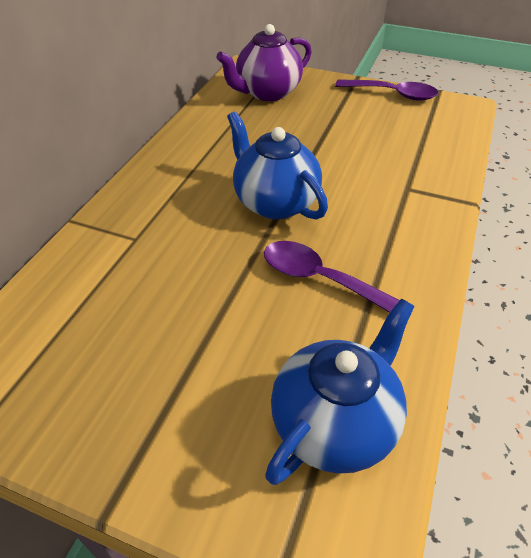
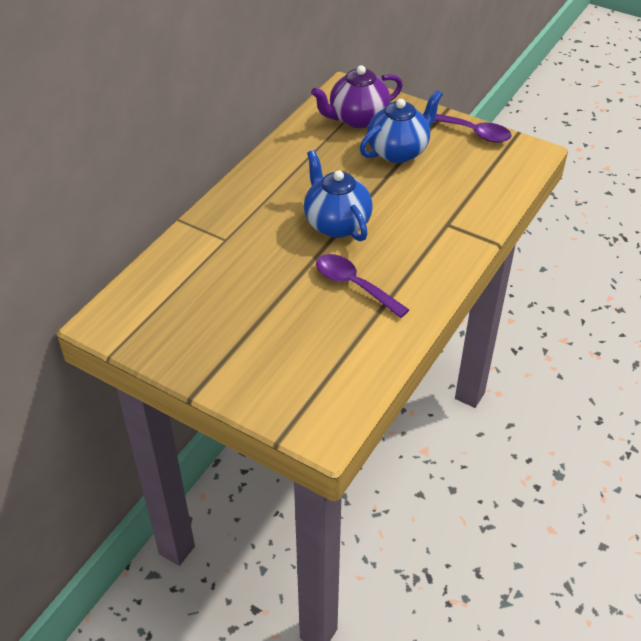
camera: 10 degrees right, 0 degrees up
(335, 423) = (335, 371): blue teapot -> blue teapot (398, 151)

